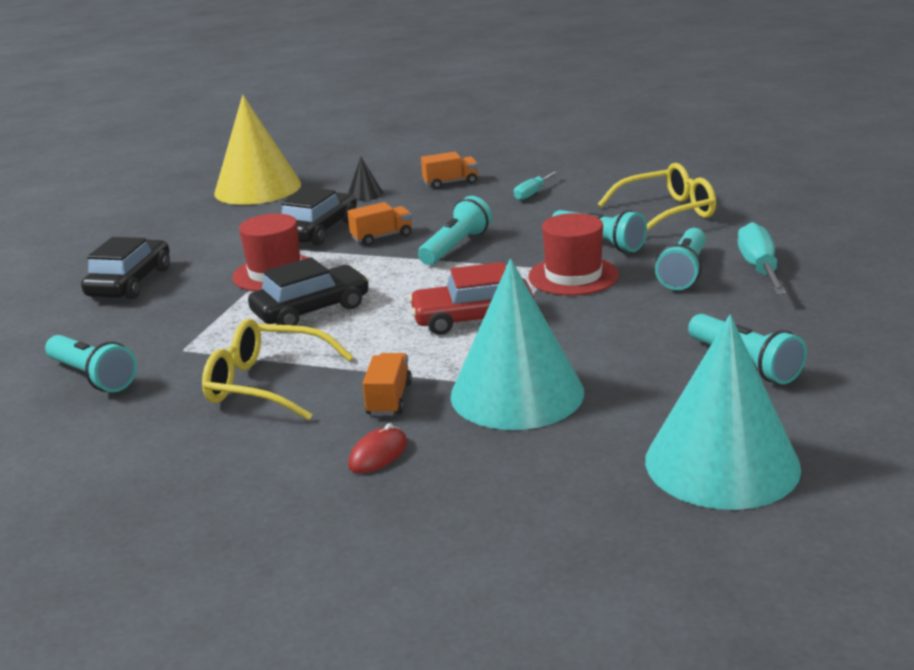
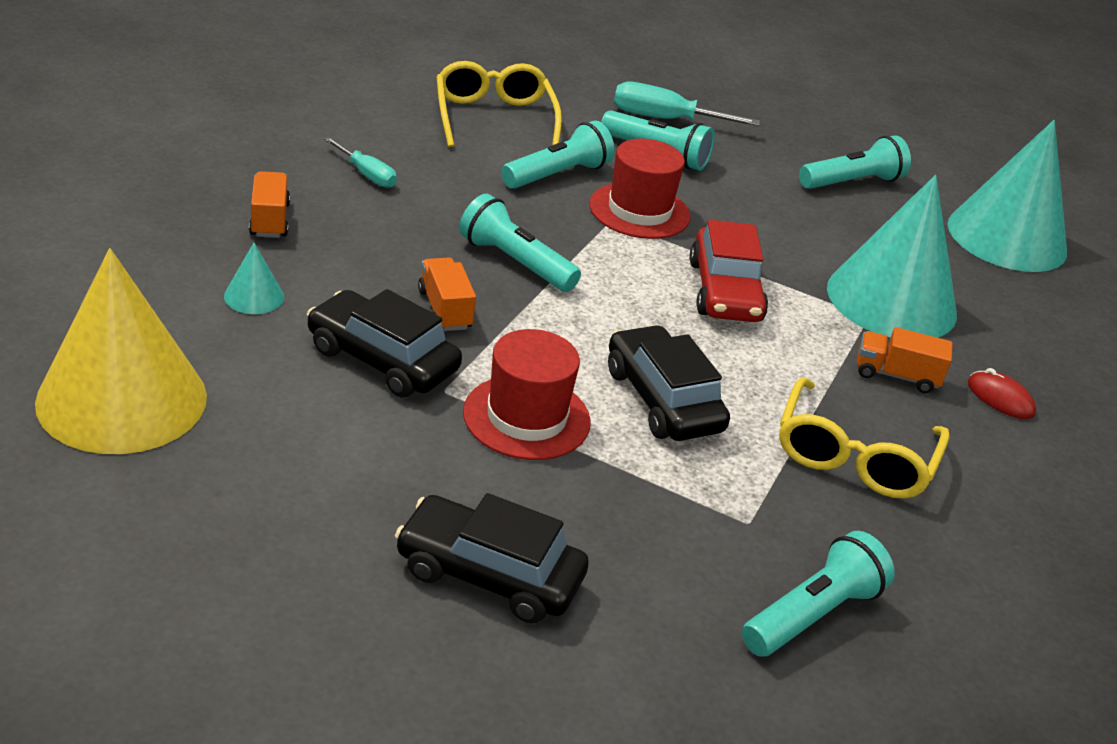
camera: 90 degrees left, 10 degrees up
(365, 194) = (254, 296): black cone -> turquoise cone

